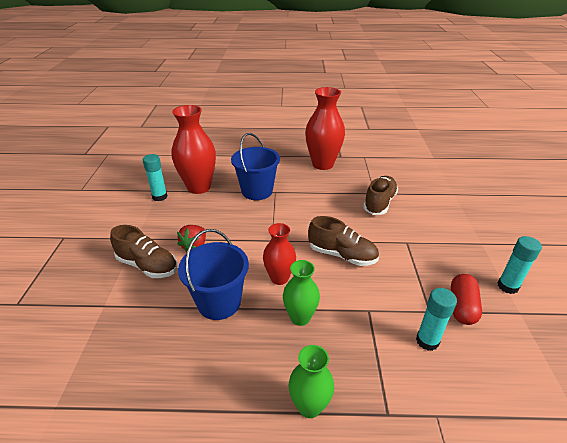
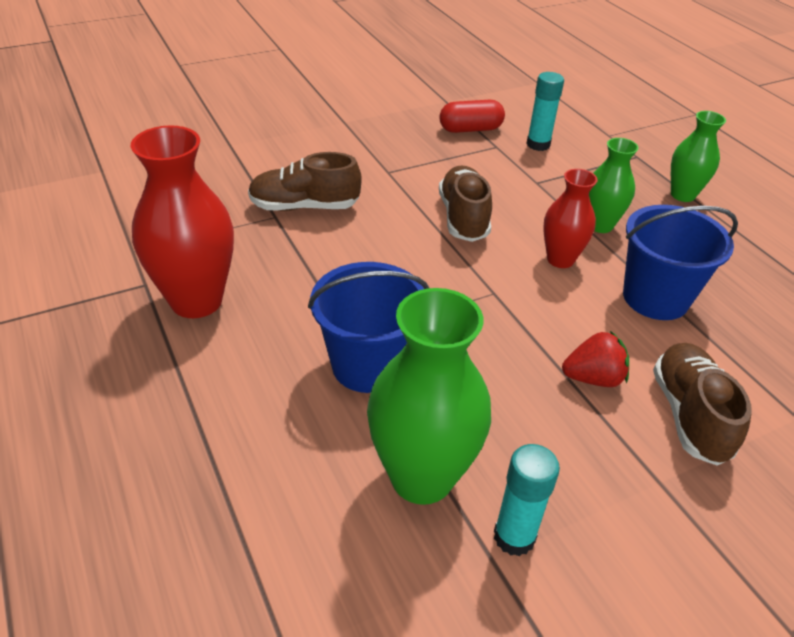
camera: 120 degrees left, 5 degrees up
(199, 187) = (422, 477): red vase -> green vase
(507, 286) = (412, 106): turquoise glue stick -> none

